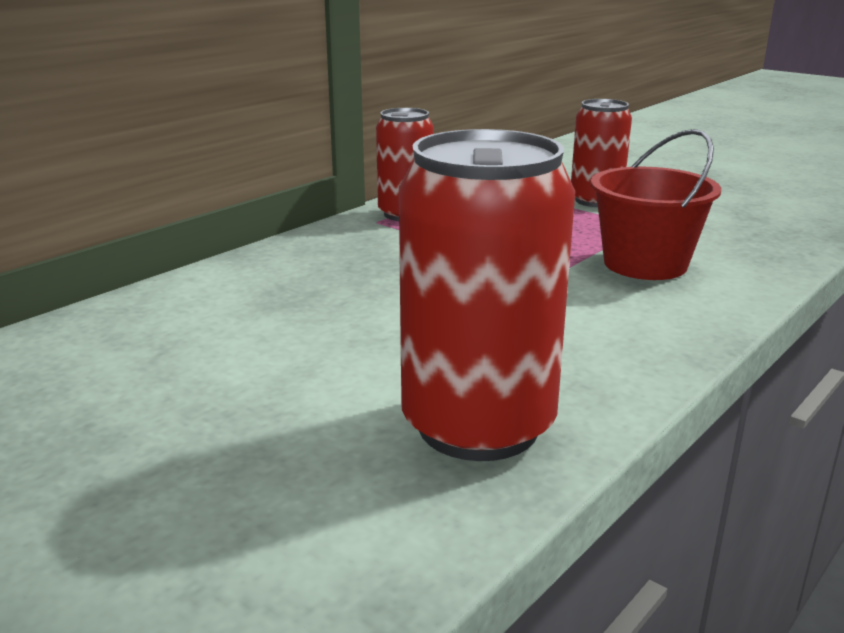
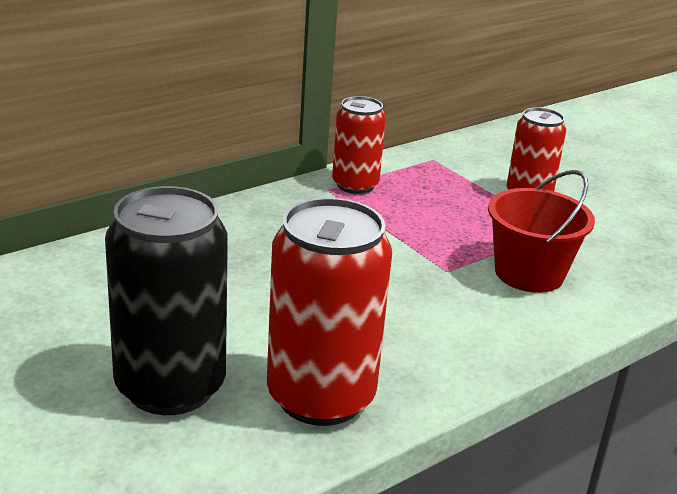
camera: 10 degrees right, 5 degrees up
(264, 449) = (170, 387): none -> black can

